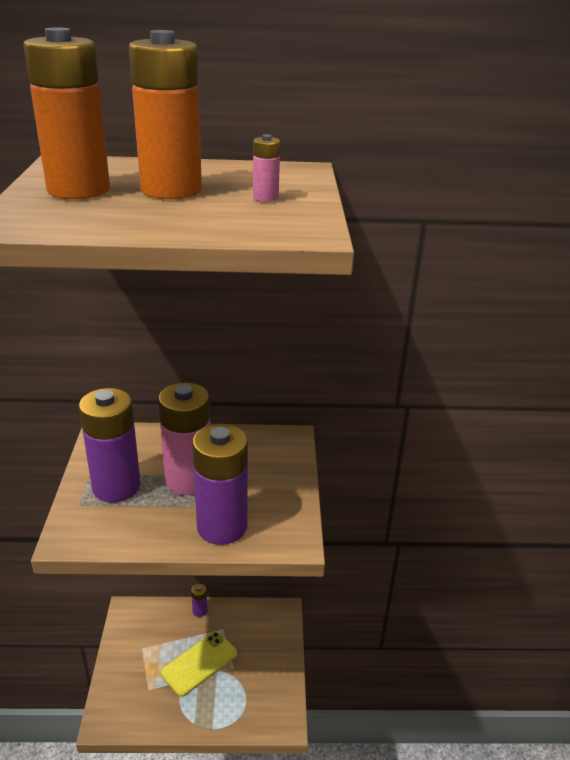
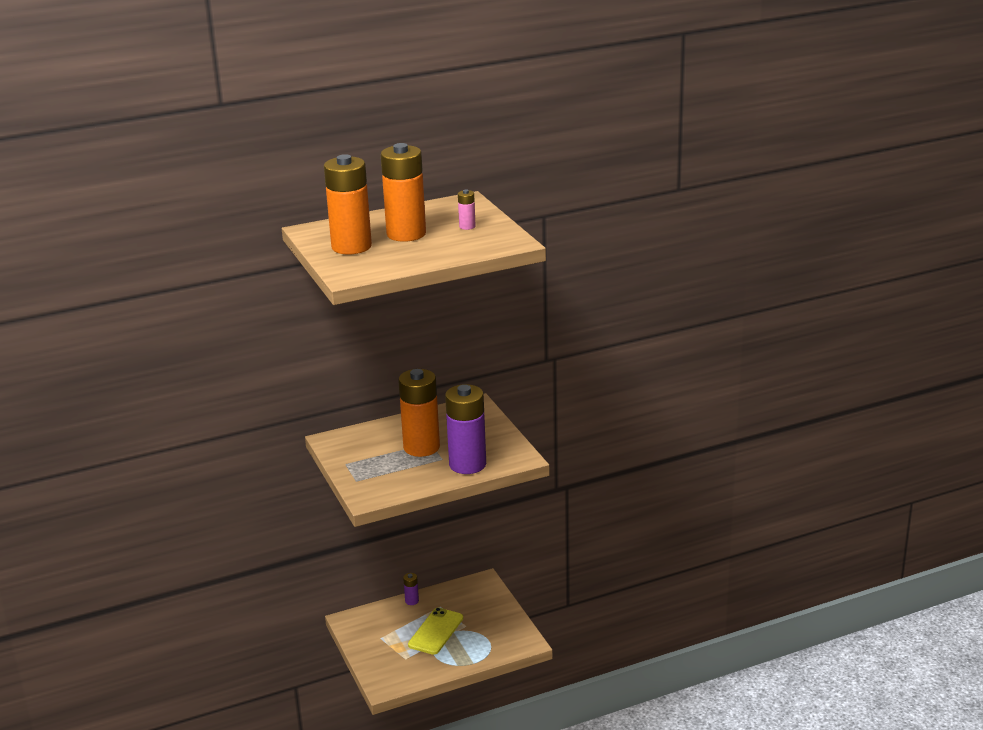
camera: 20 degrees left, 5 degrees down
(116, 487) = (373, 464): purple battery -> none
(188, 480) = (421, 447): pink battery -> orange battery

